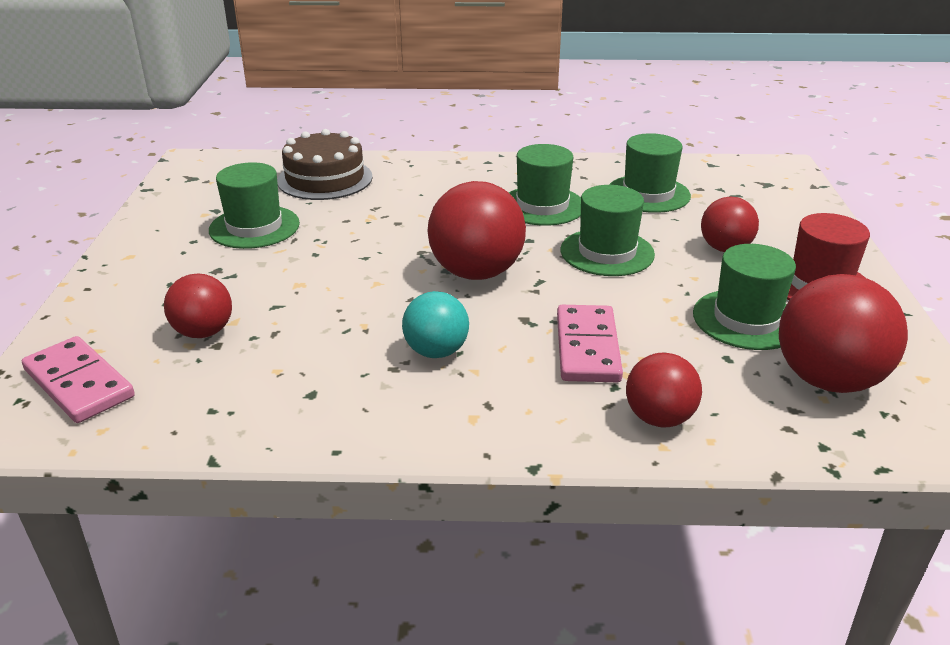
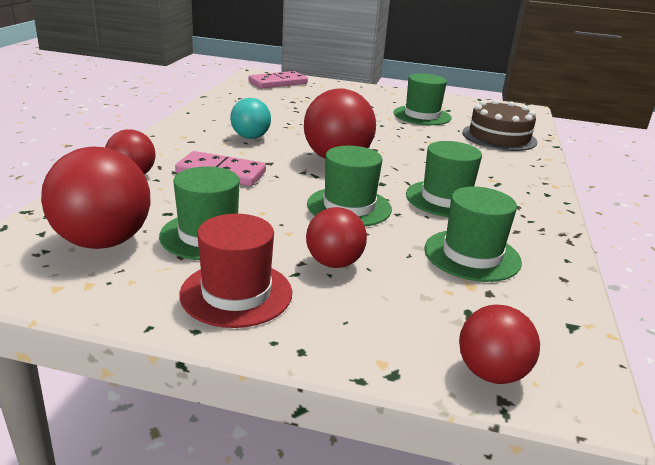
camera: 100 degrees right, 5 degrees down
(203, 332) = (305, 100): red ball -> red ball (491, 373)

